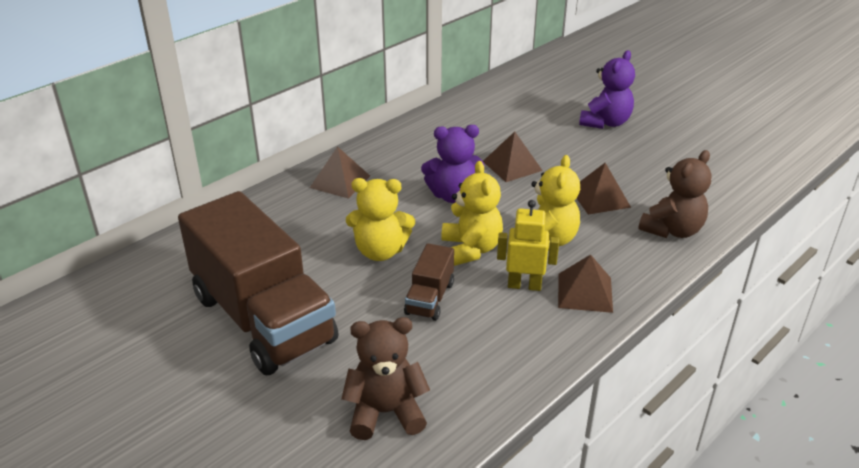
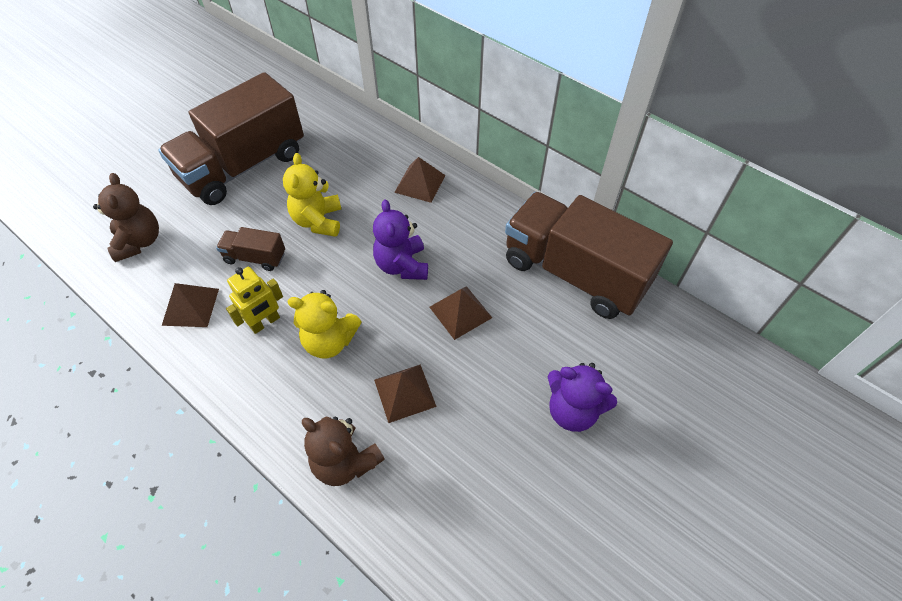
camera: 85 degrees right, 20 degrees up
(470, 249) = (318, 282): yellow teddy bear -> none
(472, 109) = (574, 273): none -> brown truck
(524, 285) = (265, 322): yellow robot -> yellow robot turned 45 degrees clockwise
(585, 292) = (251, 370): brown pyramid -> brown pyramid (190, 306)

